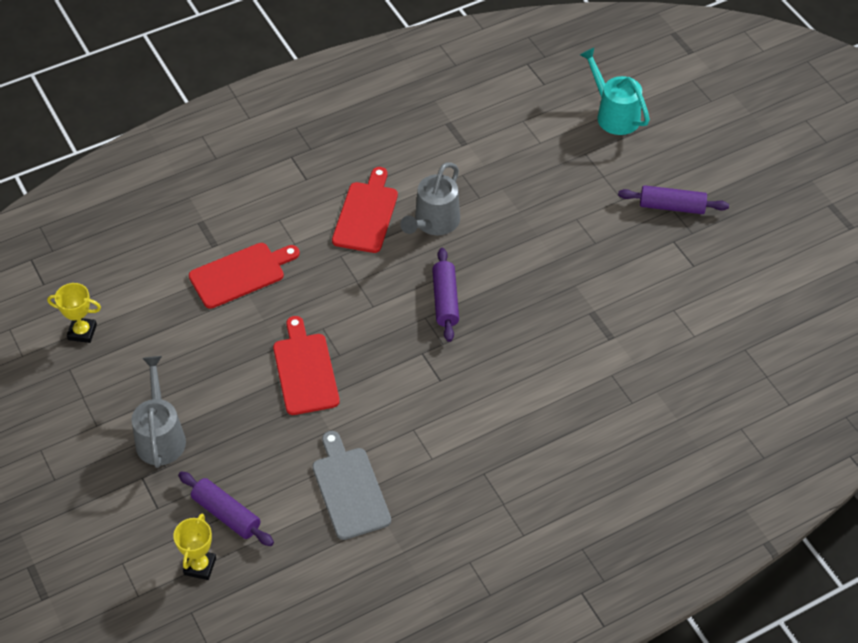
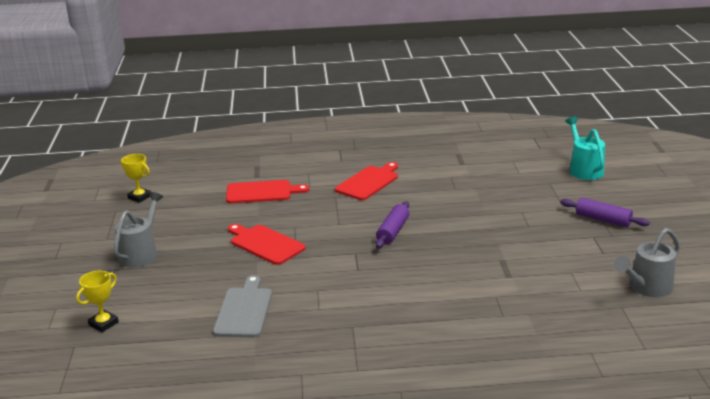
camera: 25 degrees right, 25 degrees down
(226, 514) = (147, 301): purple rolling pin -> none
(305, 370) = (265, 244): red cutting board -> red cutting board turned 60 degrees counterclockwise
(433, 223) = (412, 194): grey watering can -> grey watering can (646, 288)

